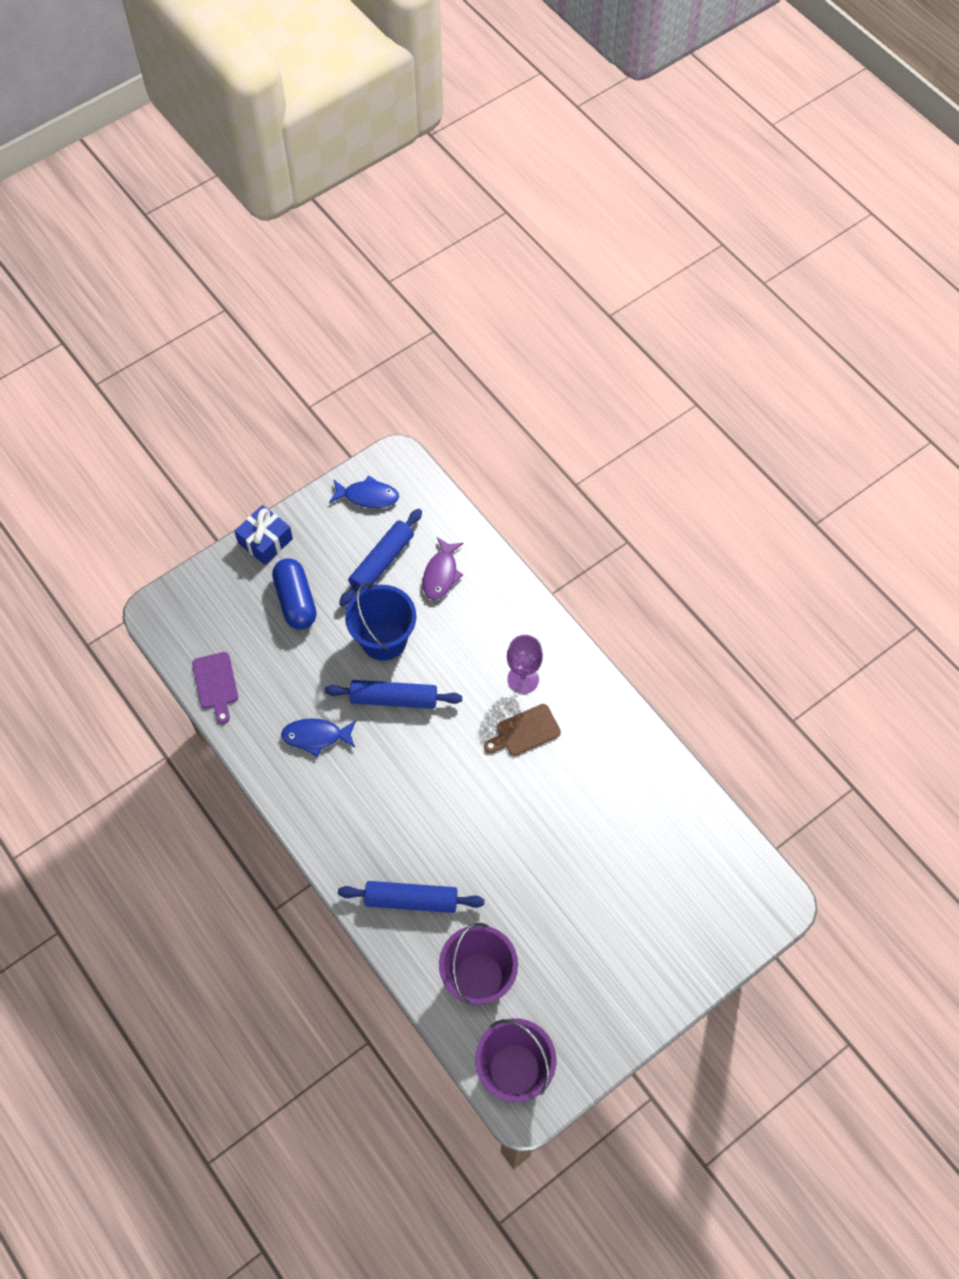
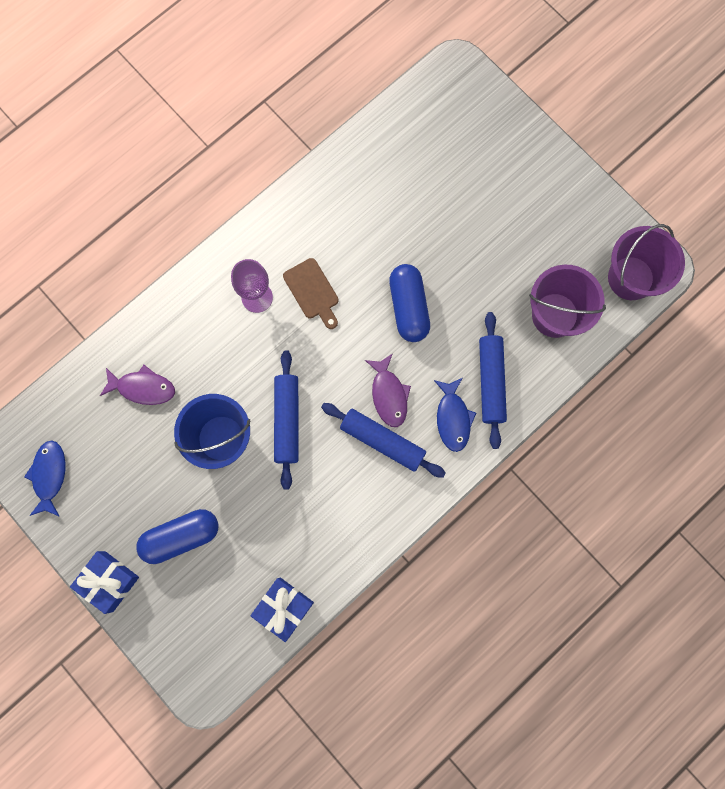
camera: 95 degrees left, 15 degrees up
(216, 684) = (283, 608): purple cutting board -> blue gift
(316, 736) = (334, 494): blue fish -> blue fish (453, 418)
(381, 562) = (130, 451): blue rolling pin -> blue rolling pin (382, 441)
(409, 796) = (389, 395): none -> purple fish
(500, 824) = (408, 307): none -> blue capsule

